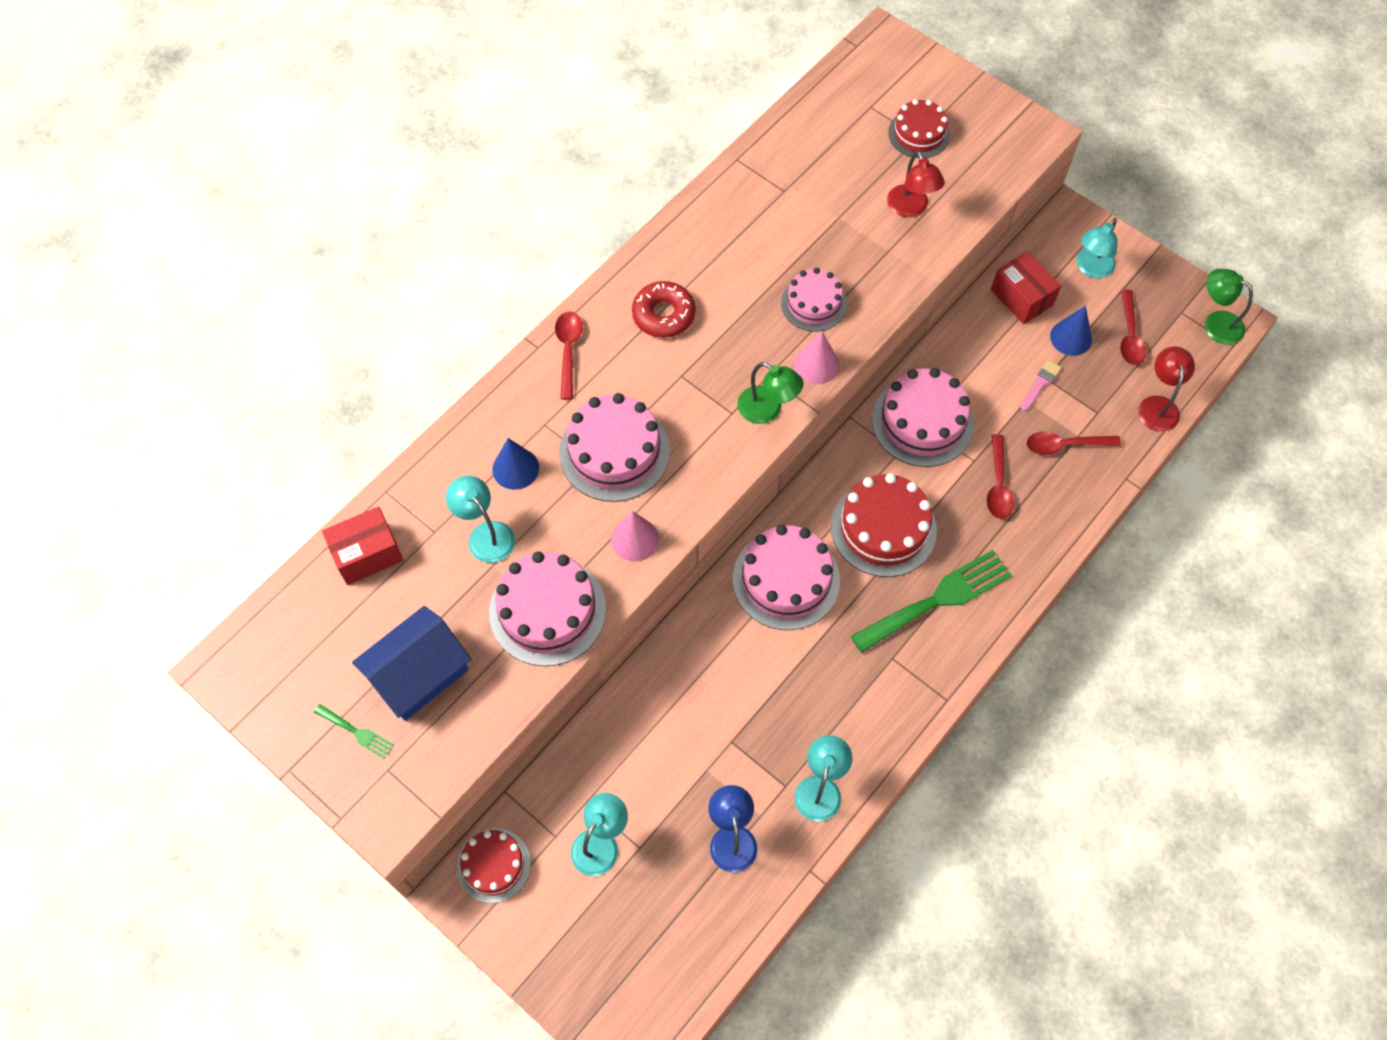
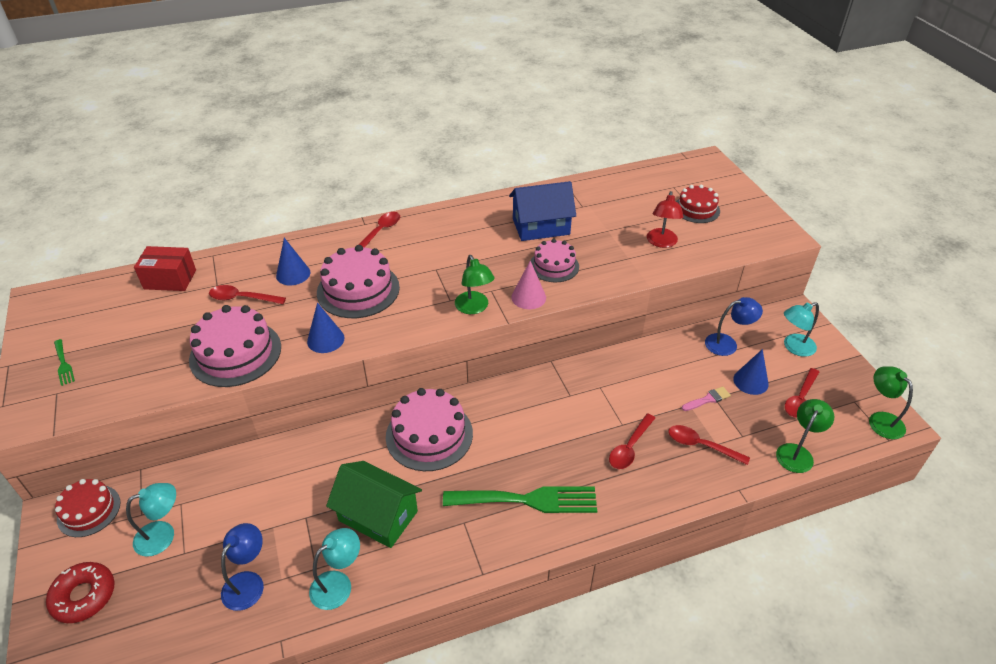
camera: 30 degrees right, 20 degrees down
(419, 674) = (129, 351): blue house -> blue house (541, 227)
(485, 534) = (242, 298): turquoise lamp -> red spoon
(635, 539) = (325, 339): pink cone -> blue cone
(663, 315) = (453, 236): red donut -> red donut (84, 596)
(803, 698) = (378, 516): none -> green house
(883, 528) = (523, 435): red cake -> none
(922, 421) = (600, 385): pink cake -> none
(1021, 297) = (727, 344): red box -> blue lamp
(1158, 405) = (797, 452): red lamp -> green lamp

